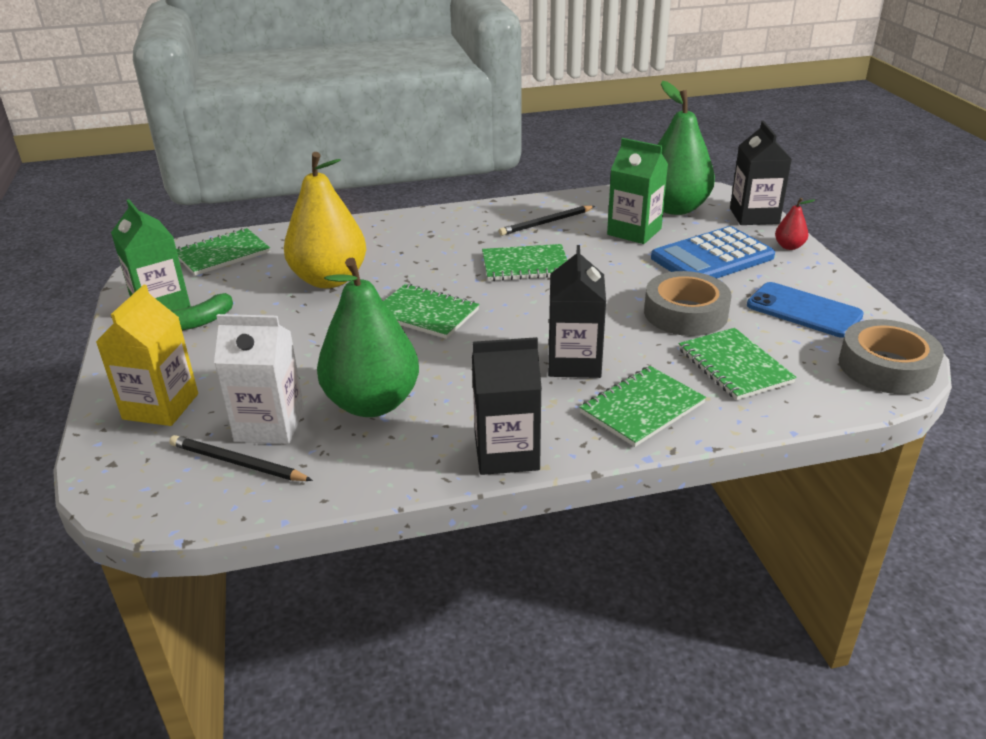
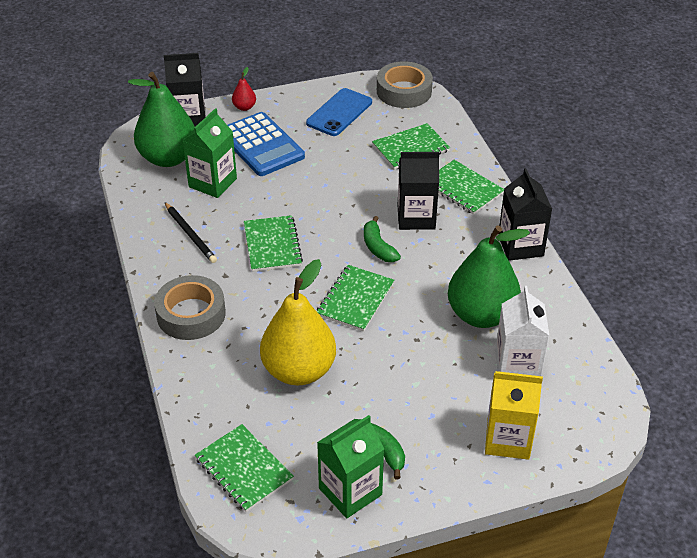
camera: 95 degrees left, 10 degrees up
(237, 463) = (561, 375): black pencil -> none
(515, 331) = (378, 247): none -> green banana
(685, 313) = (346, 164): grey tape -> grey tape (191, 314)

